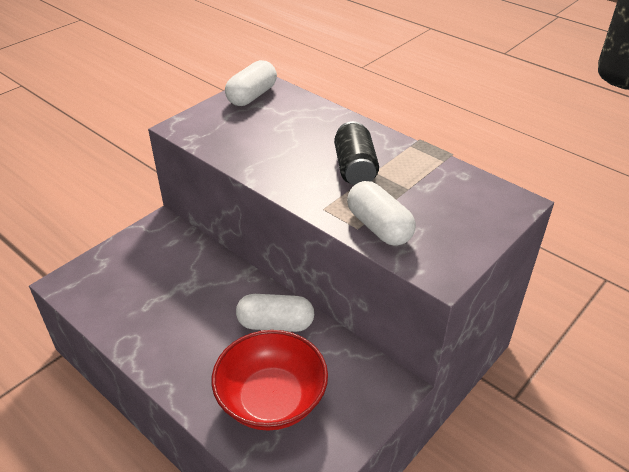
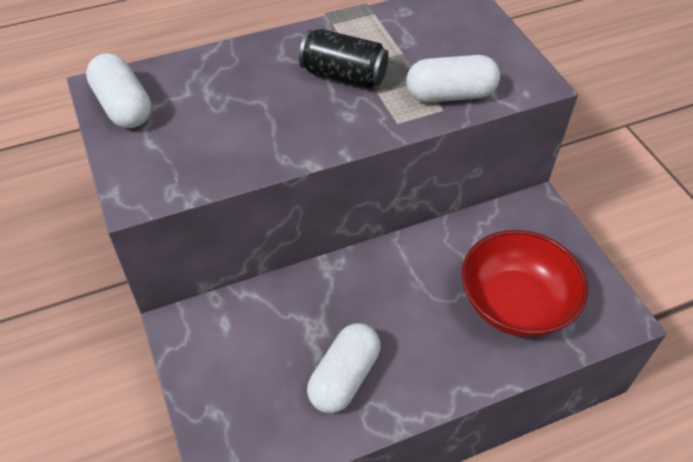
camera: 65 degrees left, 10 degrees up
(275, 324) = (418, 266): white capsule -> white capsule (344, 377)

